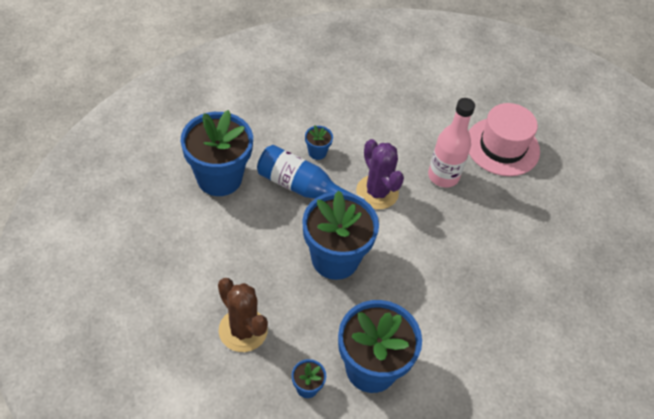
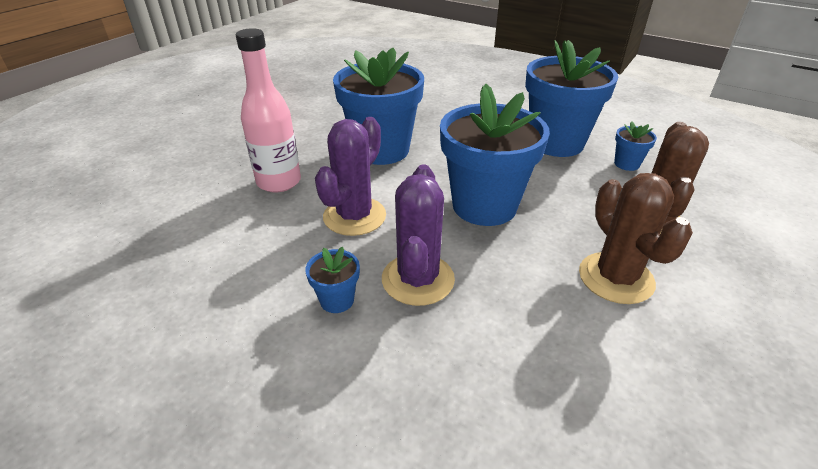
camera: 120 degrees left, 15 degrees down
(219, 178) = (509, 388): blue flower pot -> blue flower pot (381, 150)
(229, 268) = (616, 278): none -> brown cactus
(303, 188) = (418, 279): blue bottle -> purple cactus
(502, 147) = (192, 161): pink hat -> none

